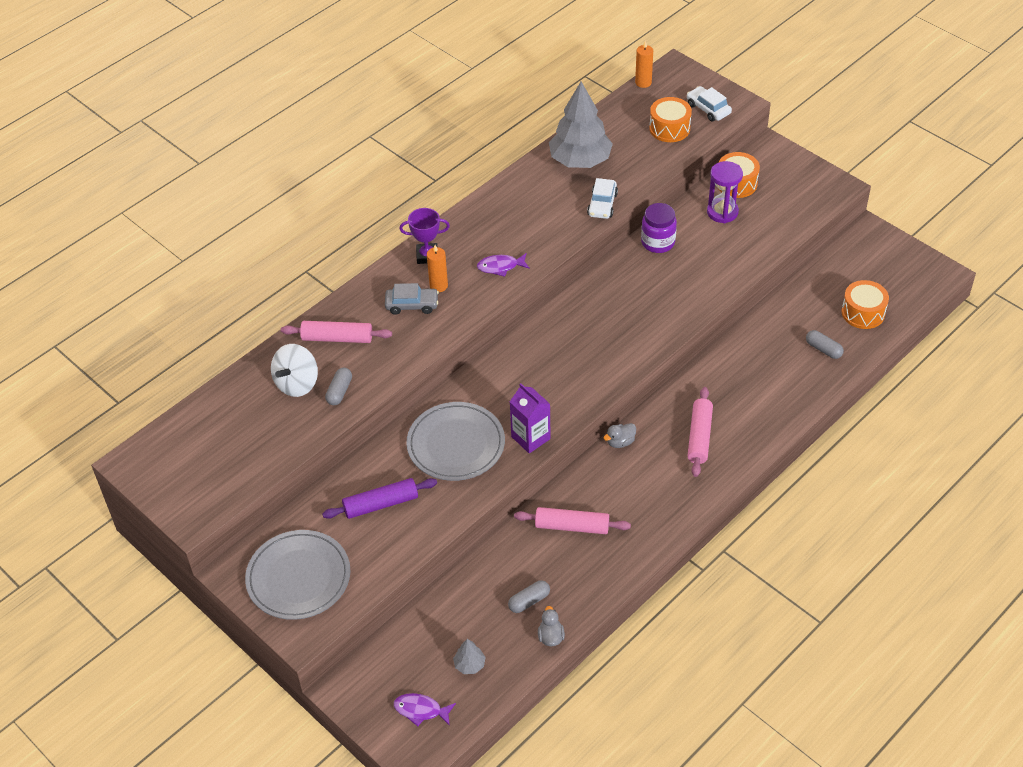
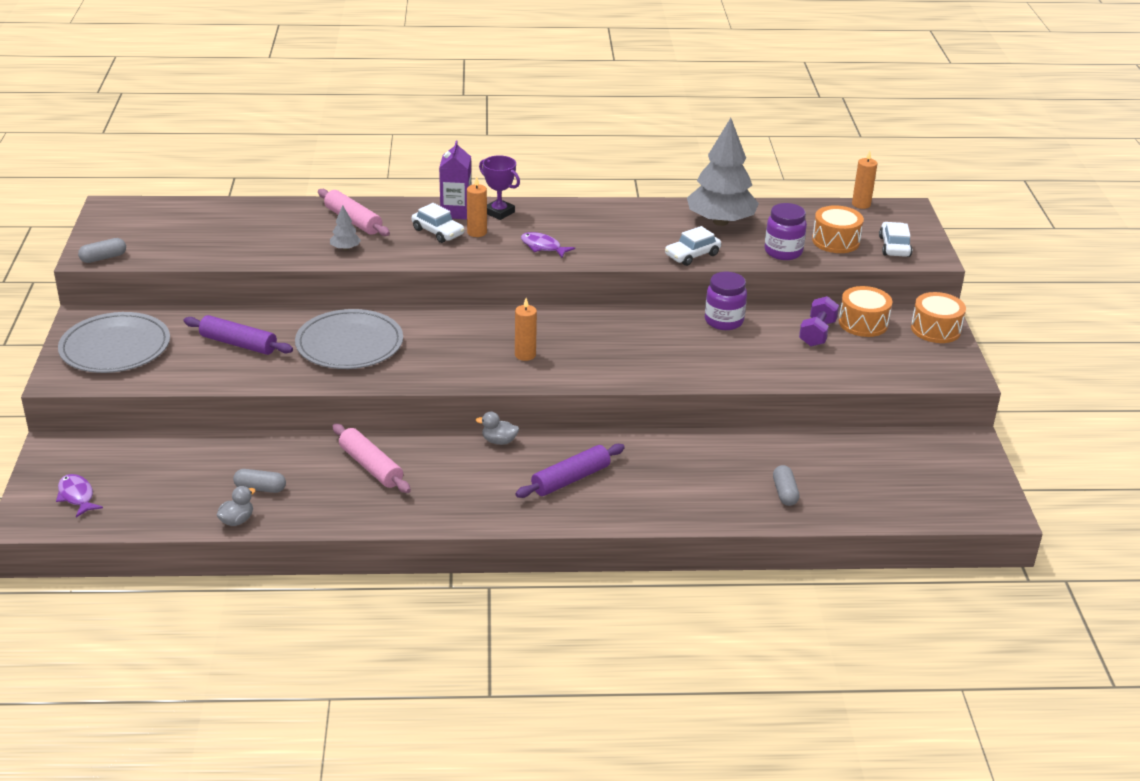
camera: 40 degrees right, 15 degrees down
(297, 384) = (282, 228): white spinning top -> none
(339, 391) = (301, 248): grey capsule -> grey capsule (103, 258)
(412, 305) = (438, 232): grey car -> white car
(469, 664) = (154, 495): grey tree -> grey tree (345, 248)
(530, 438) = (410, 374): purple carton -> purple carton (456, 212)
(579, 364) = (525, 355): none -> orange candle
(651, 161) = (783, 252): none -> purple jar
(699, 437) = (570, 479): pink rolling pin -> purple rolling pin
(722, 212) = (817, 333): purple hourglass -> purple dumbbell
(863, 313) = (868, 492): orange drum -> orange drum (935, 329)

